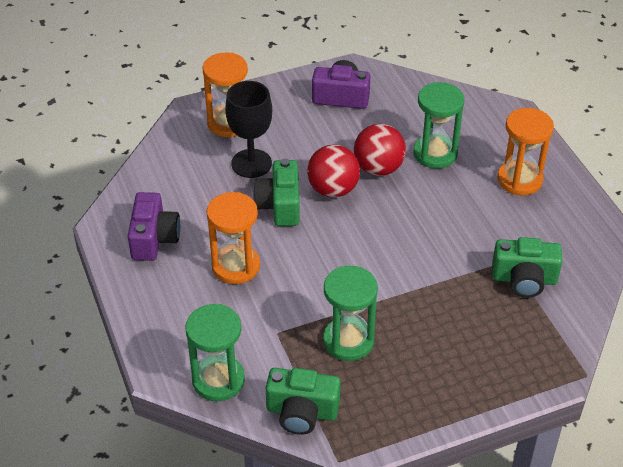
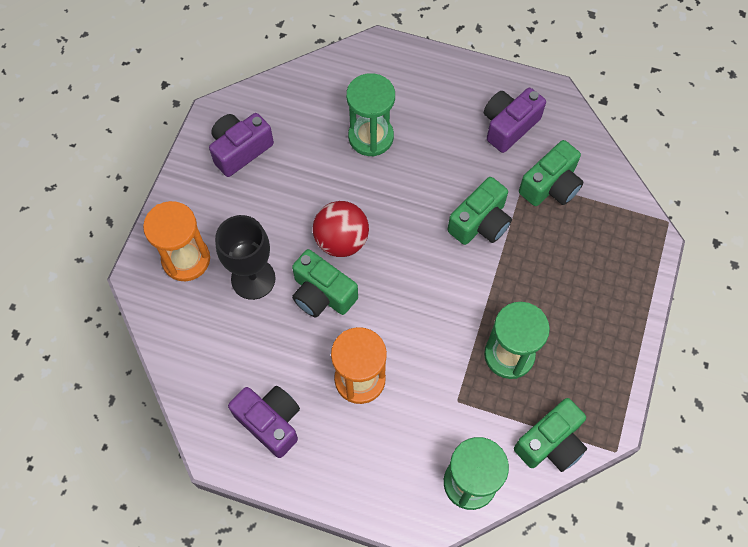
camera: 50 degrees left, 20 degrees up
(378, 168) = (349, 189): red ball -> none
(440, 256) = (480, 223): none -> green camera
(519, 180) = (452, 104): orange hourglass -> none
(544, 223) = (509, 126): none -> purple camera

